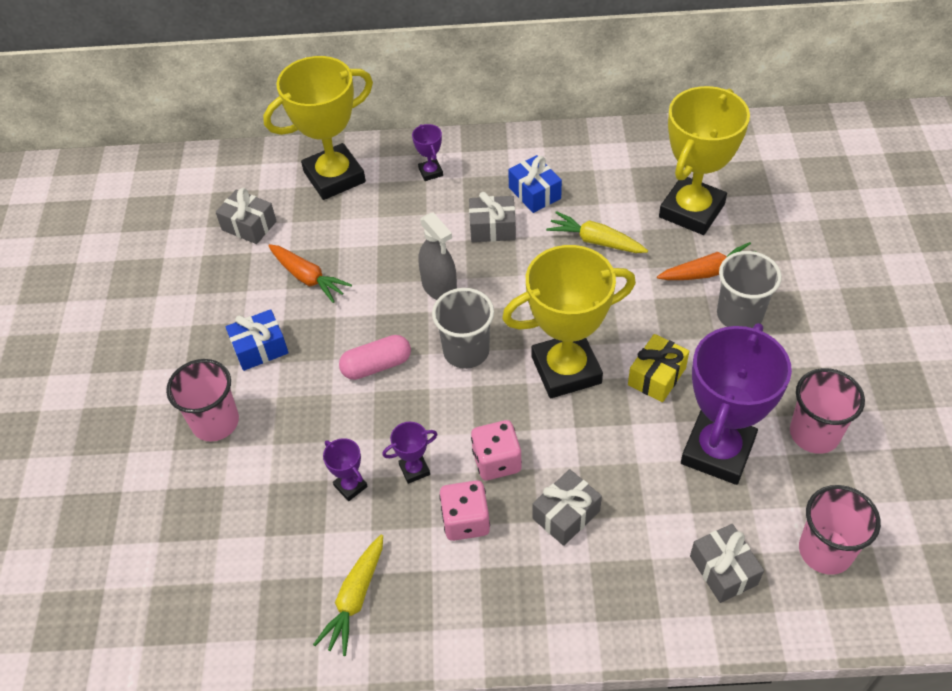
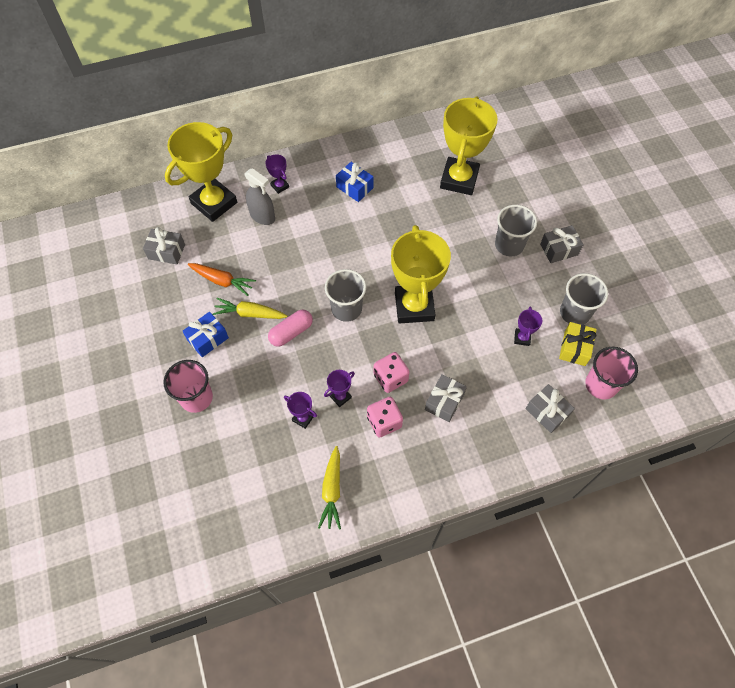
camera: 20 degrees left, 10 degrees up
(439, 288) = (314, 268): grey spray bottle -> grey spray bottle (262, 216)
(492, 228) = (335, 218): grey gift -> grey gift (559, 249)
(566, 370) = (414, 306): yellow trophy -> yellow trophy turned 60 degrees counterclockwise
(596, 241) = (405, 213): yellow carrot -> yellow carrot (250, 313)
(656, 376) = (471, 298): yellow gift -> yellow gift (574, 348)
(708, 272) = (482, 220): orange carrot -> none
(717, 451) = (522, 338): purple trophy -> purple trophy, size x0.41
(814, 433) = (574, 313): pink cup -> grey cup

